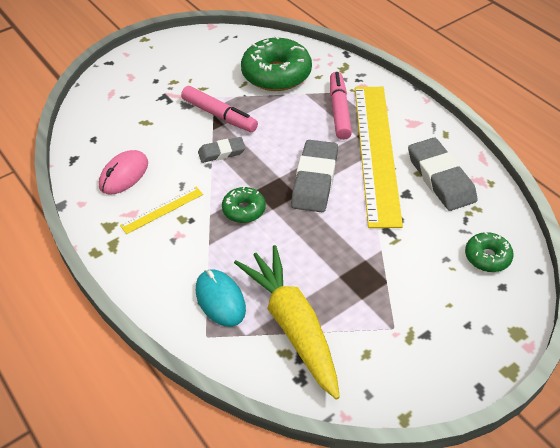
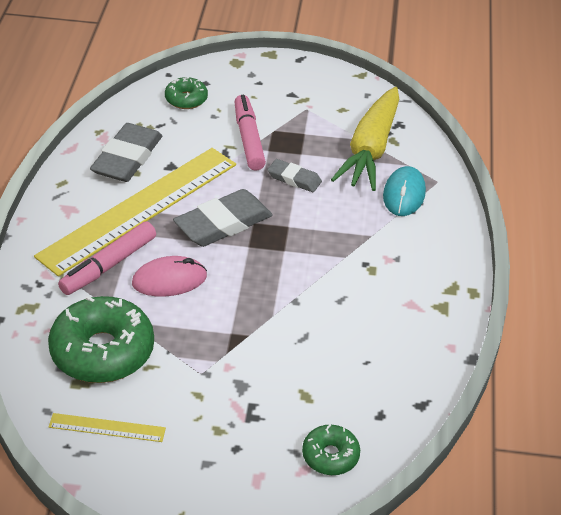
camera: 140 degrees left, 5 degrees down
(124, 175) = (385, 347): pink mouse -> pink mouse (169, 280)
(162, 210) = (381, 288): yellow ruler -> yellow ruler (107, 428)
(219, 115) = (223, 346): pink marker -> pink marker (248, 139)
(221, 152) = (269, 304): grey eraser -> grey eraser (294, 179)
(244, 210) = (312, 241): green donut -> green donut (330, 456)

